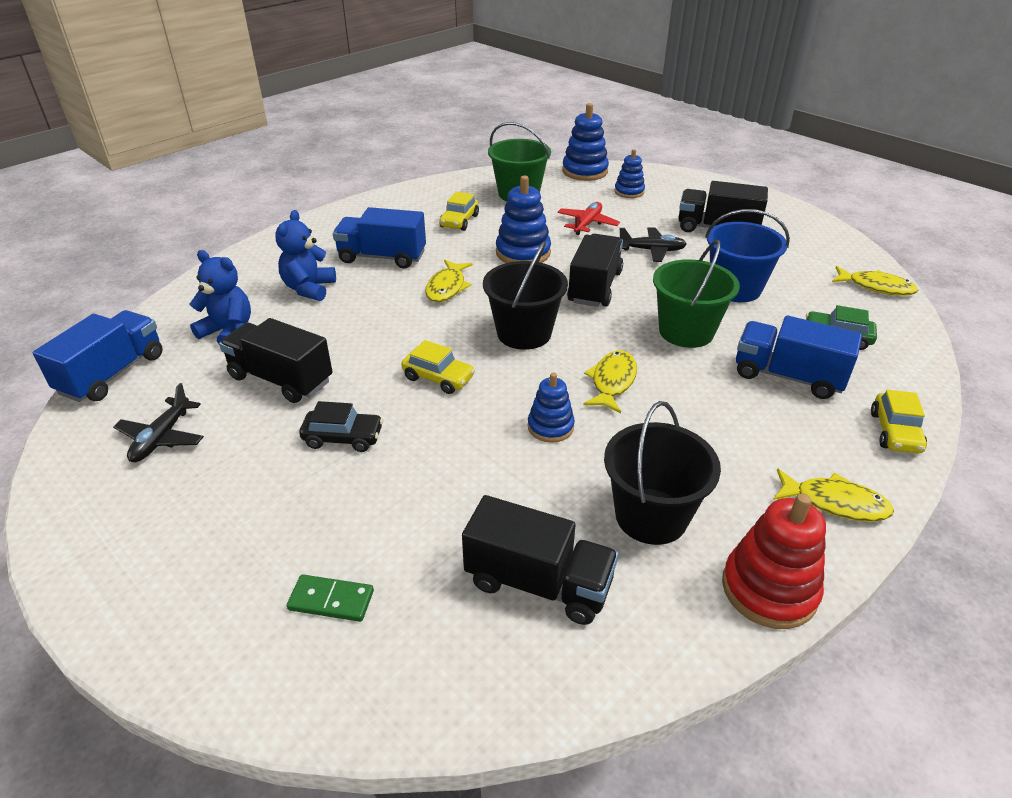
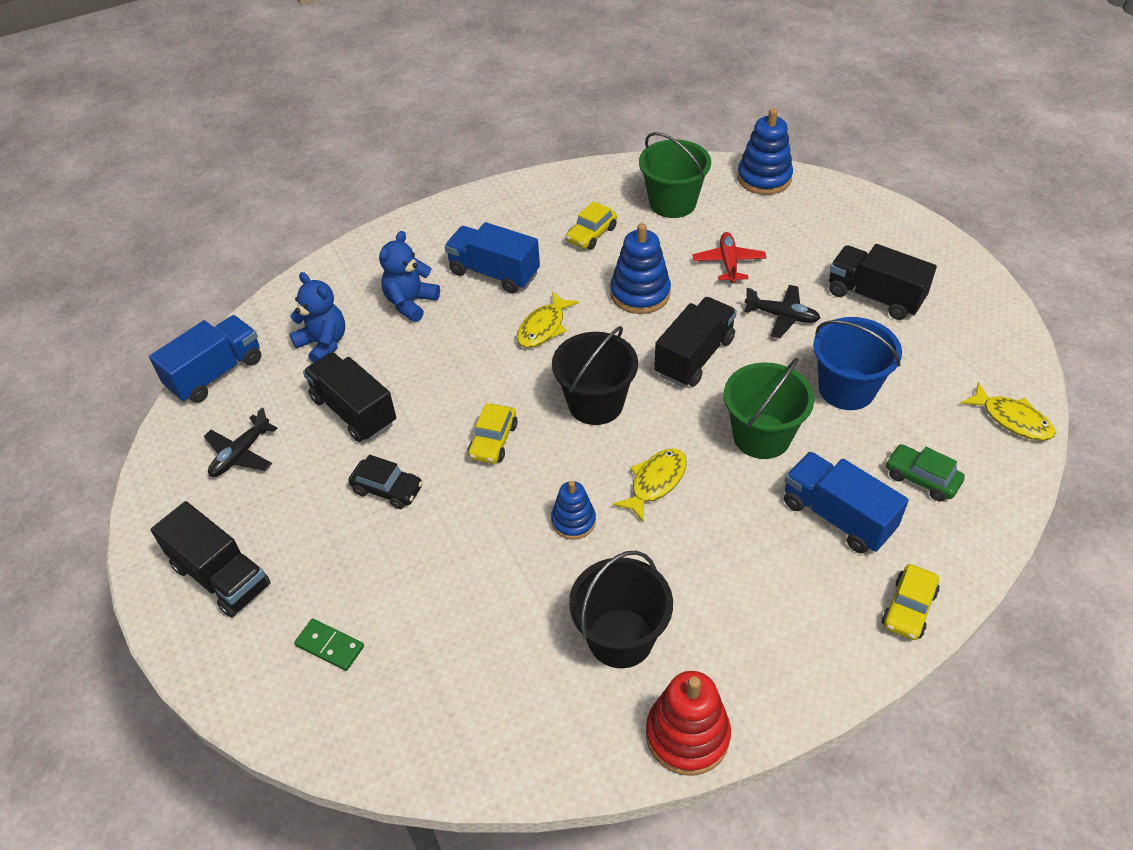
camera: 20 degrees right, 10 degrees up
(438, 378) = (493, 441): yellow car -> yellow car turned 60 degrees clockwise
(538, 583) = (496, 675): black truck -> black truck (221, 576)
(587, 224) = (728, 263): red plane -> red plane turned 45 degrees counterclockwise
(629, 192) = (800, 220): blue stacking toy -> none
(835, 503) = (798, 669): yellow fish -> none

